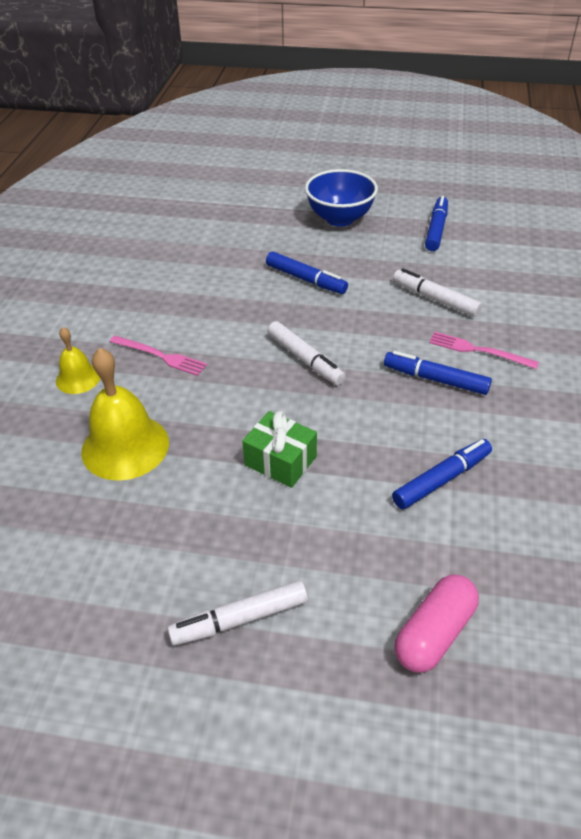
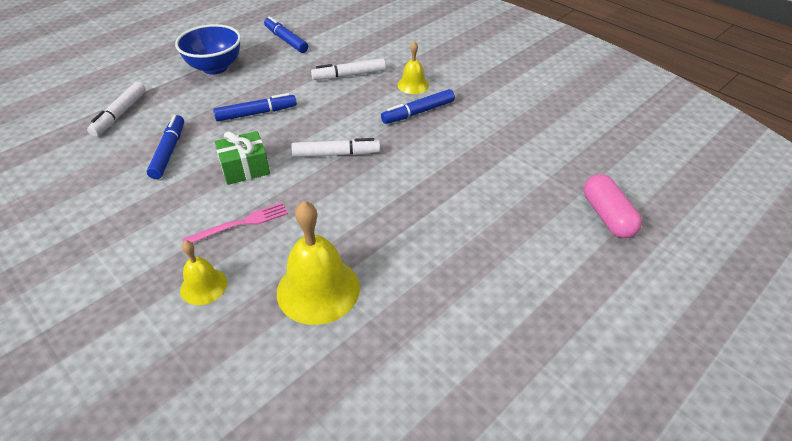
camera: 55 degrees left, 0 degrees up
(240, 619) = (537, 298): white marker -> white marker (120, 114)
(280, 461) = (418, 212): green gift -> green gift (245, 168)
(441, 479) = (499, 153): blue marker -> blue marker (168, 152)
(478, 350) = (413, 85): pink fork -> yellow bell

